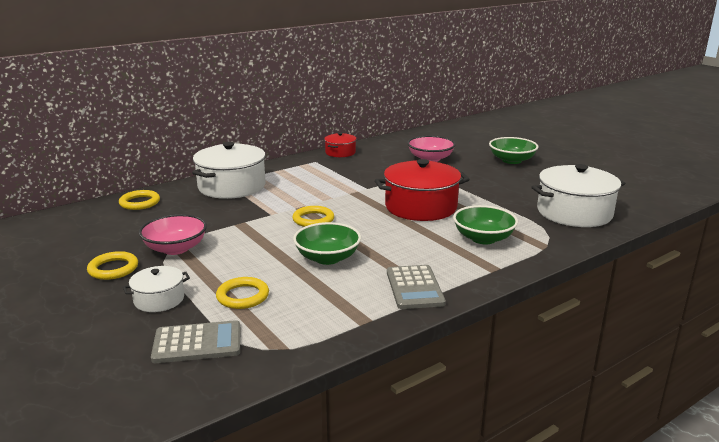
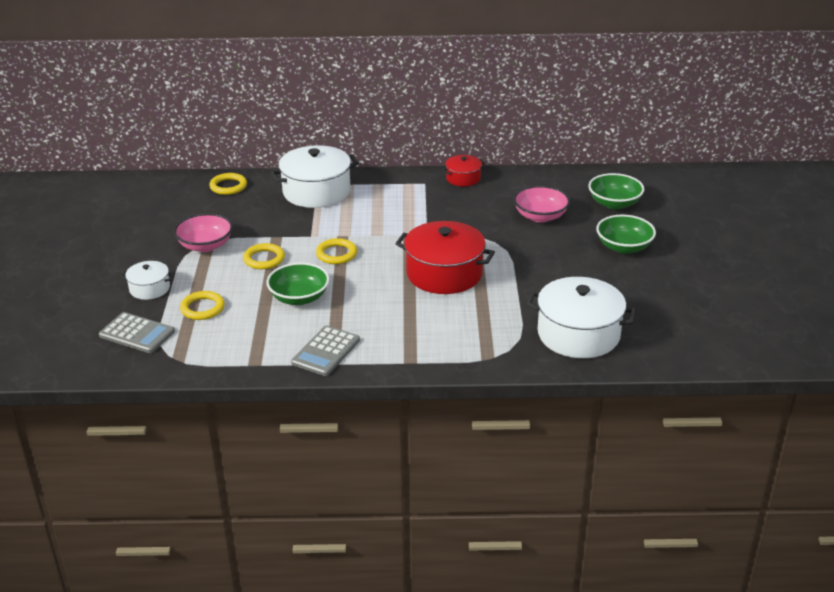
camera: 35 degrees right, 10 degrees up
(113, 269) = (148, 249): yellow ring -> yellow ring (264, 259)
(483, 238) = (448, 328): green bowl -> green bowl (614, 203)

